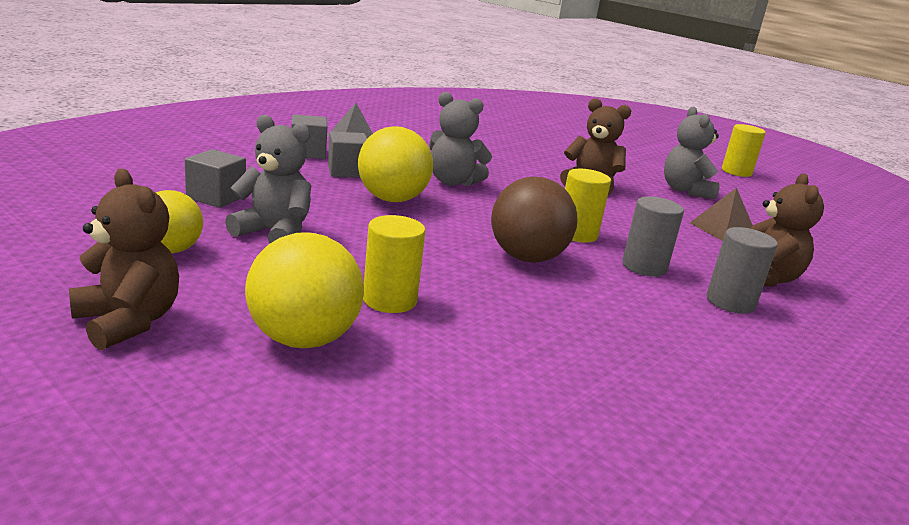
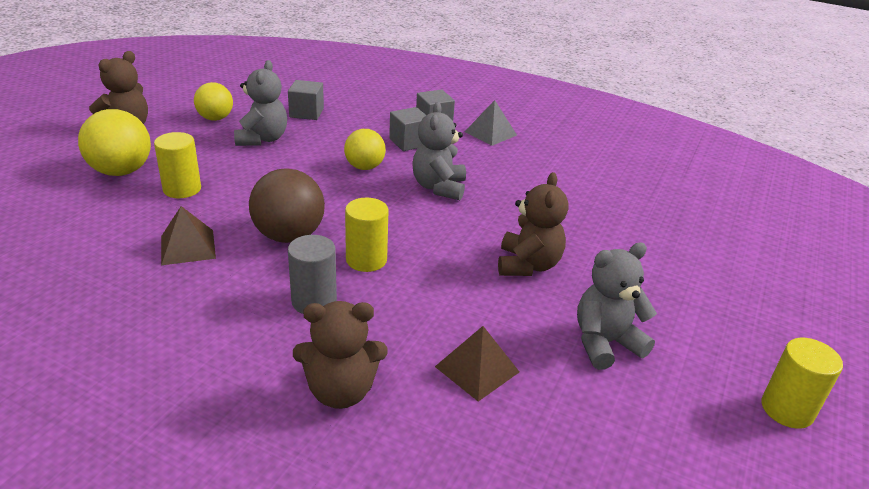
camera: 75 degrees right, 10 degrees up
(392, 199) = (364, 167): yellow ball -> yellow ball, size x0.66
(538, 313) = (187, 247): none -> brown pyramid
(730, 302) = (260, 357): grey cylinder -> none

